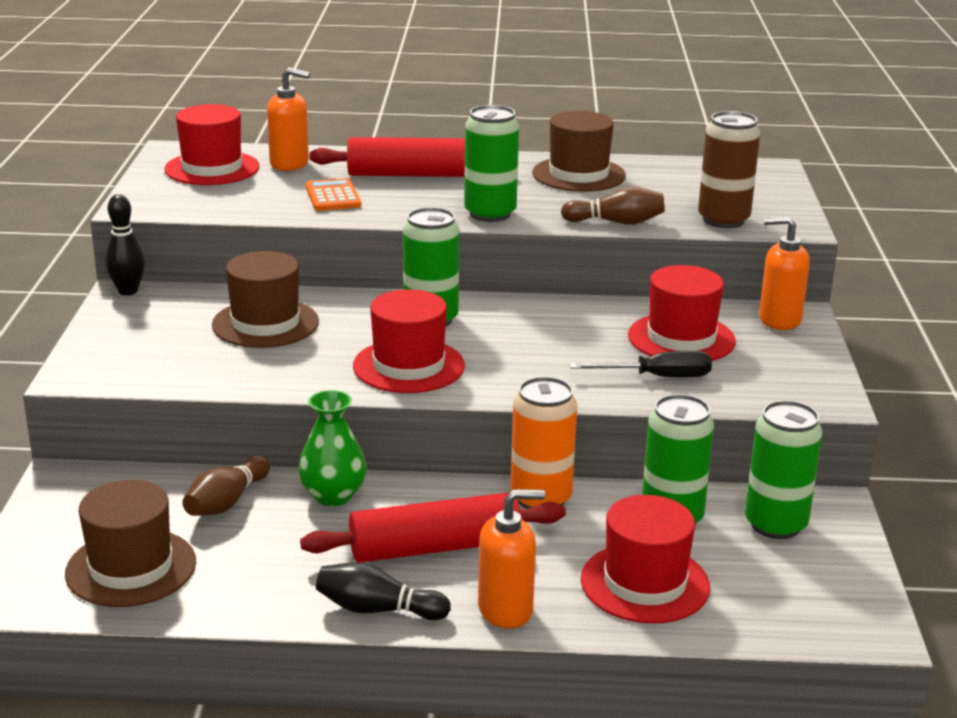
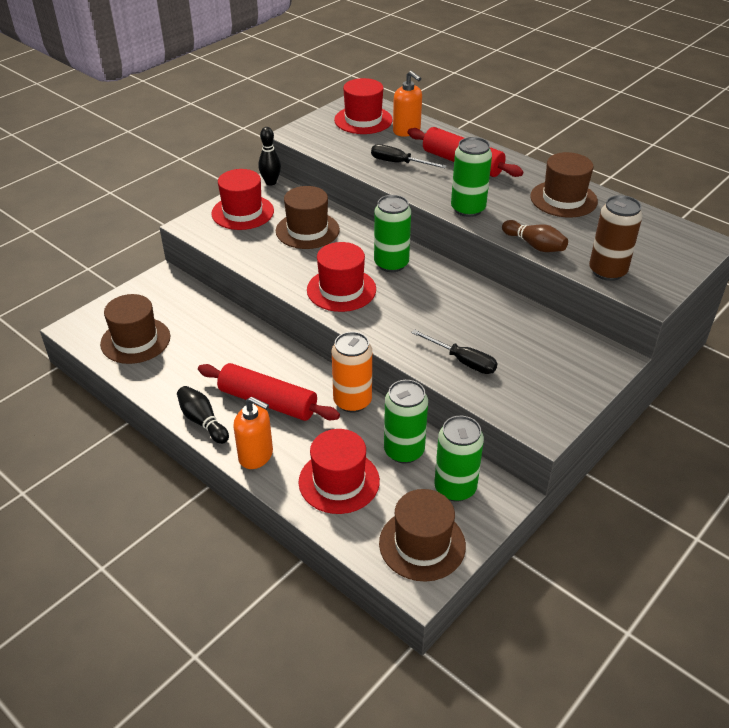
camera: 40 degrees right, 15 degrees up
(226, 502) = (211, 325): brown bowling pin -> none
(333, 196) = (399, 163): orange calculator -> black screwdriver
(333, 495) = (259, 346): green vase -> none
(681, 338) = (514, 341): red hat -> red hat (242, 212)
(779, 320) = (595, 357): orange soap dispenser -> none
(820, 593) = (422, 544): none -> brown hat

